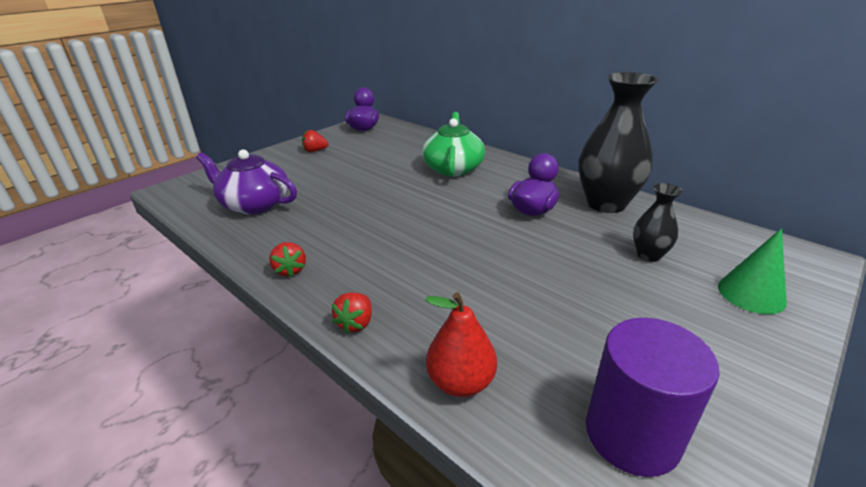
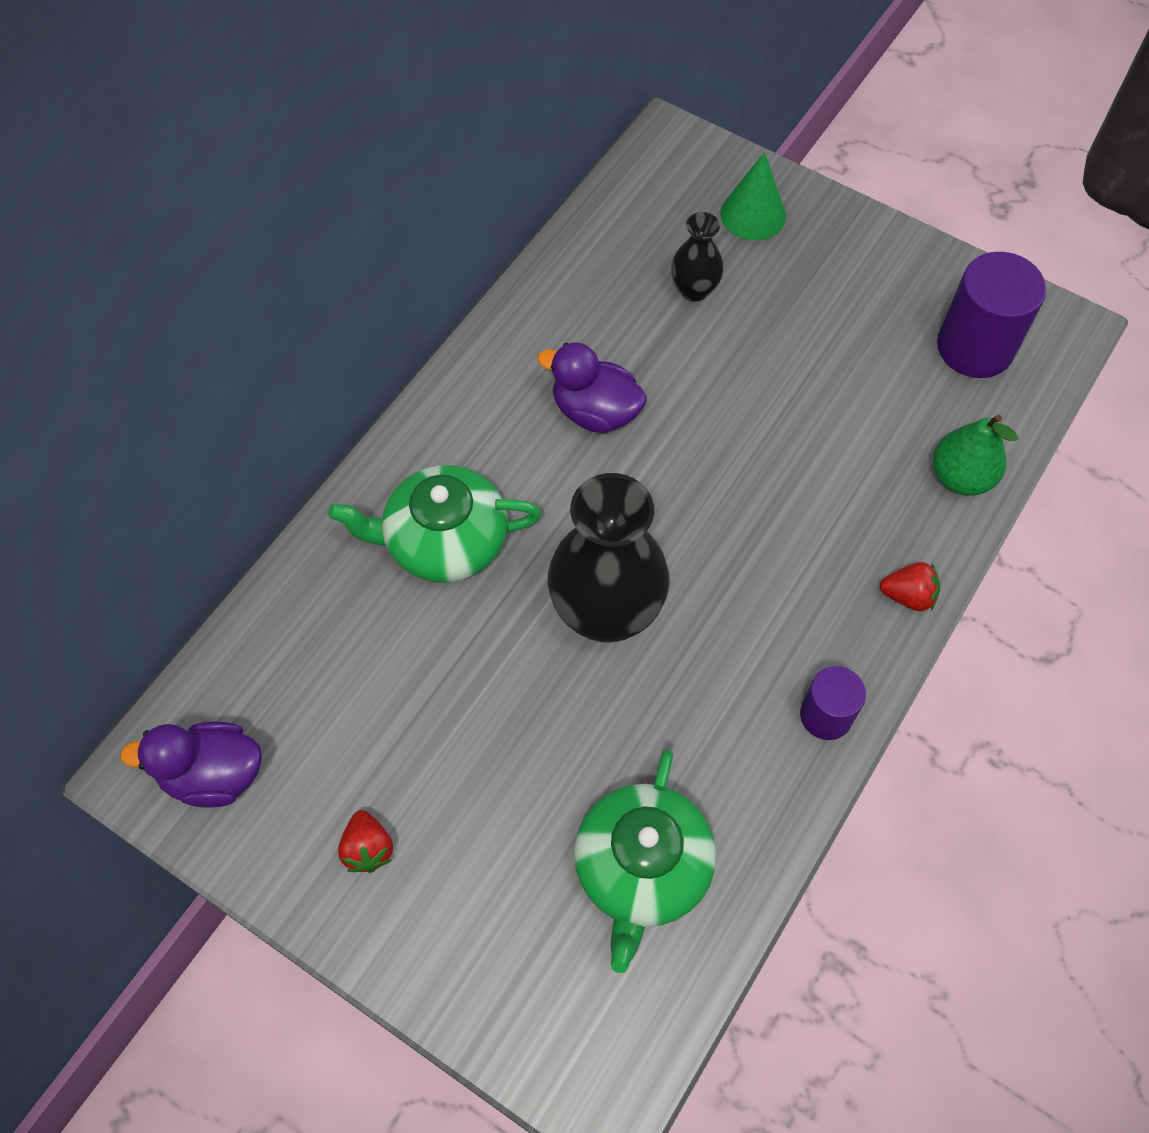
camera: 100 degrees left, 30 degrees up
(254, 204) = (642, 868): purple teapot -> green teapot
(290, 270) = (826, 715): red strawberry -> purple cylinder
(460, 382) = (960, 477): red pear -> green pear
(606, 204) = (560, 317): black vase -> black vase (606, 613)

